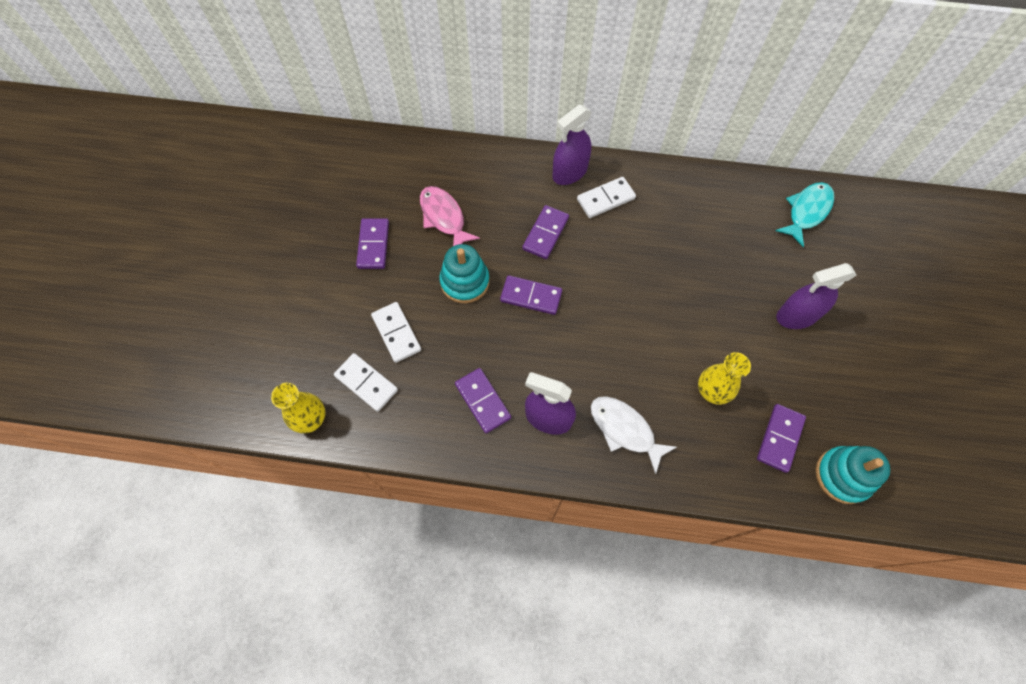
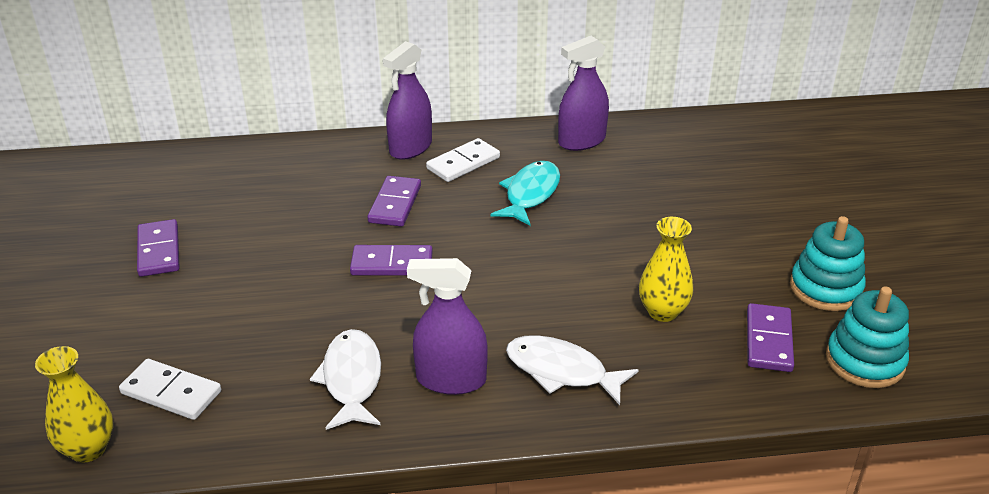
camera: 15 degrees left, 30 degrees down
(396, 333) = (208, 332): white domino -> none
(444, 217) = (254, 210): pink fish -> none
(465, 281) = (296, 265): turquoise stacking toy -> turquoise stacking toy (825, 288)
(483, 401) = (351, 379): purple domino -> white fish
(796, 316) = (738, 225): purple spray bottle -> purple spray bottle (581, 141)
(806, 211) = (709, 138): turquoise fish -> turquoise fish (530, 194)

